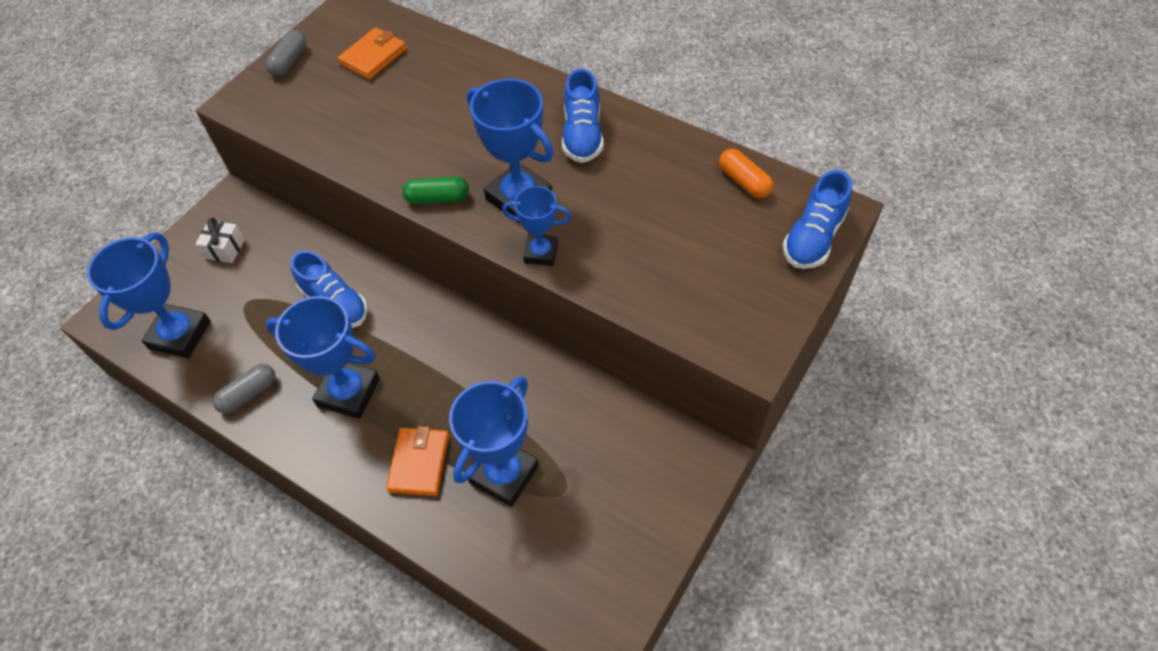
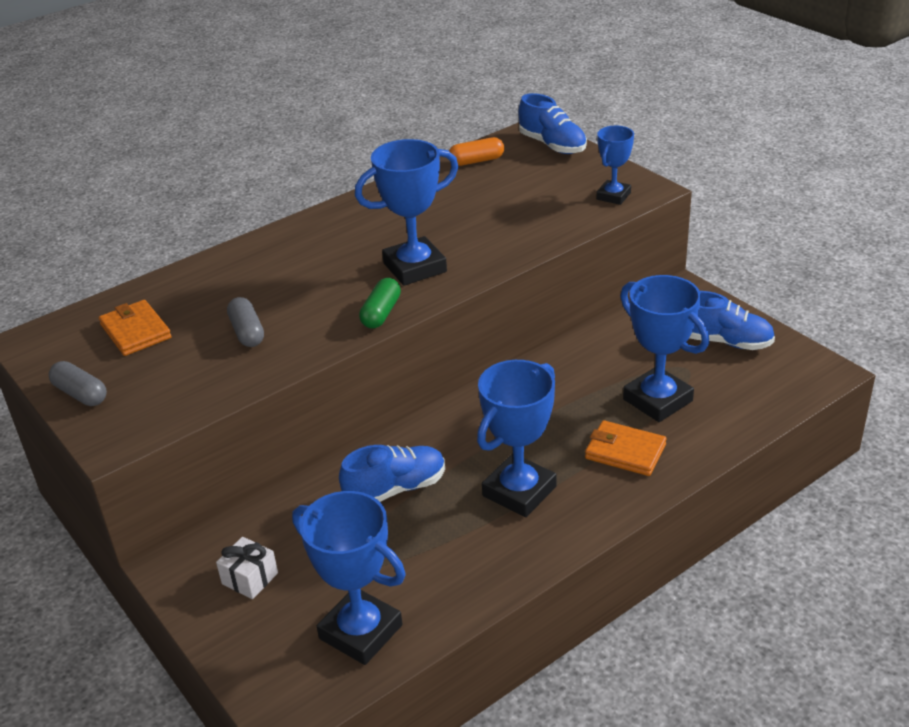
camera: 70 degrees left, 20 degrees down
(248, 394) = (482, 573): grey capsule -> grey capsule (247, 332)
(541, 252) = (488, 265): blue trophy -> blue trophy (613, 196)
(582, 135) = (364, 224): blue shoe -> blue shoe (724, 341)

